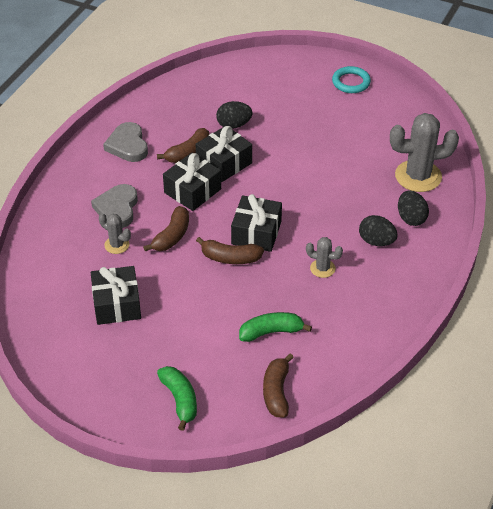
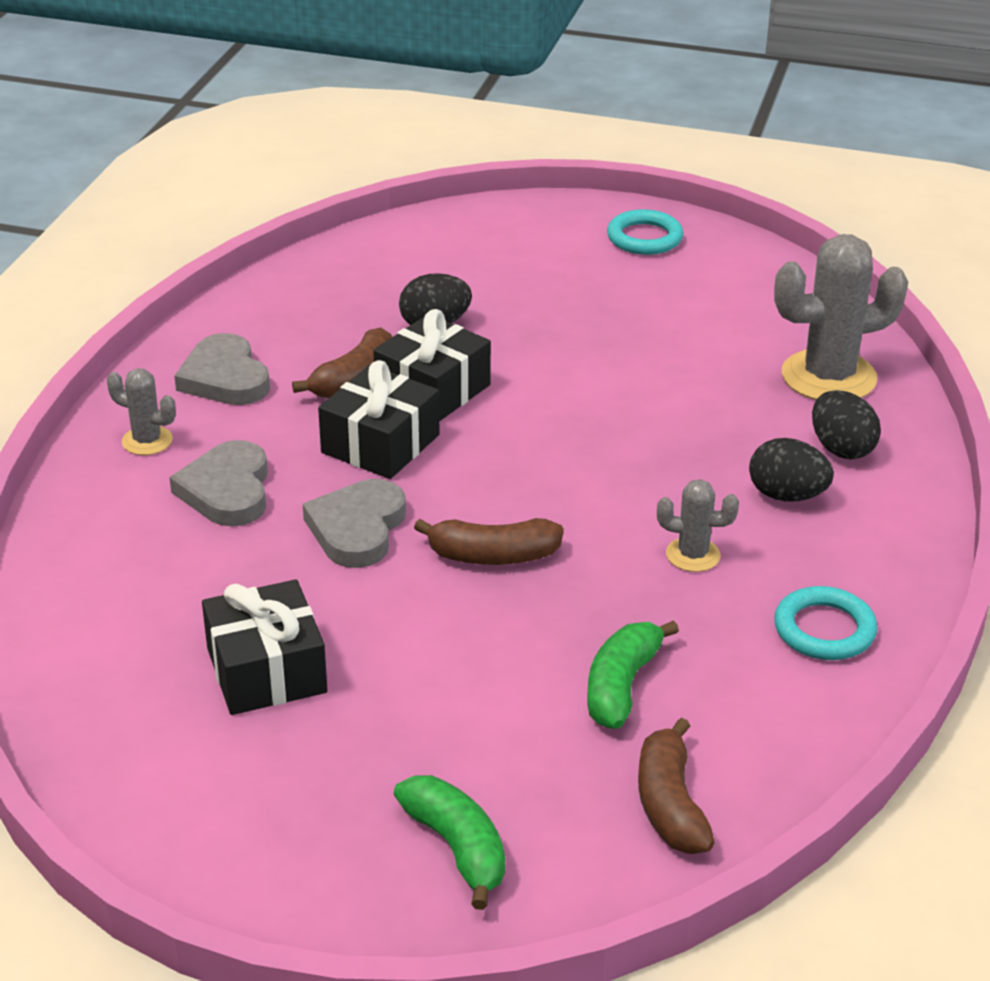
camera: 10 degrees left, 10 degrees down
(117, 245) = (241, 557): grey cactus -> grey cactus (147, 441)
(172, 236) = (357, 528): brown banana -> grey heart
(256, 233) = (535, 505): black gift -> none
(271, 332) = (621, 686): green banana -> green banana turned 45 degrees counterclockwise
(371, 315) = (824, 629): none -> turquoise ring

